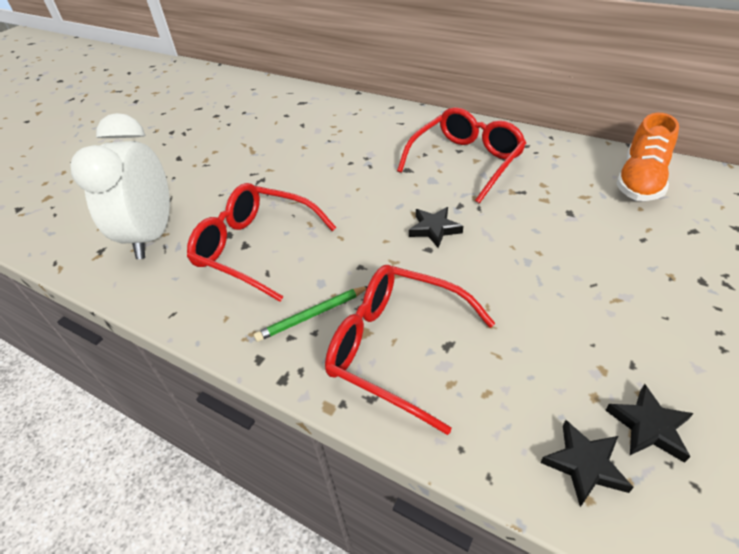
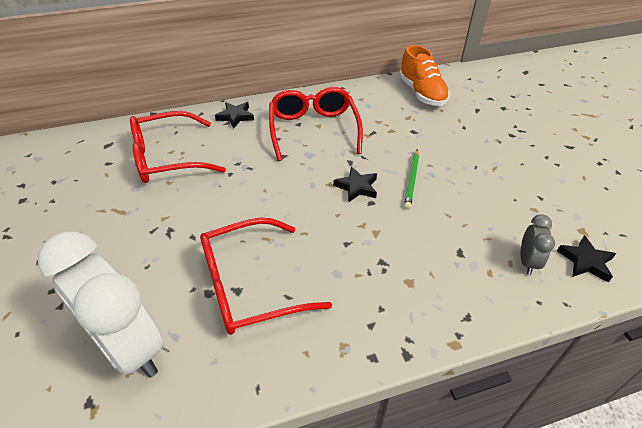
camera: 50 degrees left, 0 degrees up
(312, 315) = (363, 299): green pencil -> green pencil (412, 180)
(398, 348) = (440, 276): red glasses -> red glasses (169, 157)
(507, 407) = (527, 262): none -> grey clock
(649, 426) = (581, 222): black star -> black star (235, 116)

